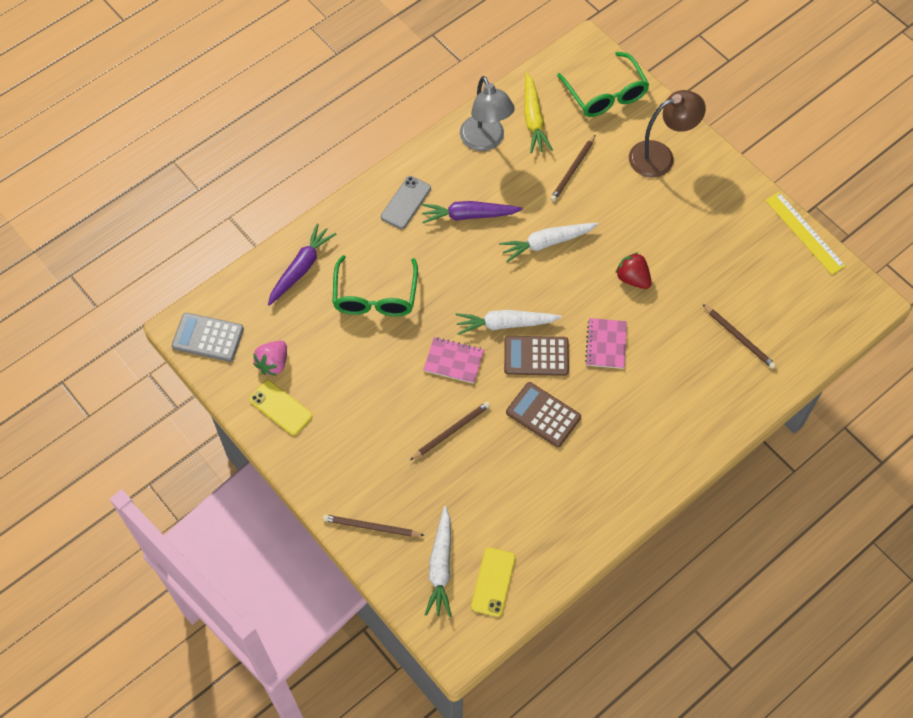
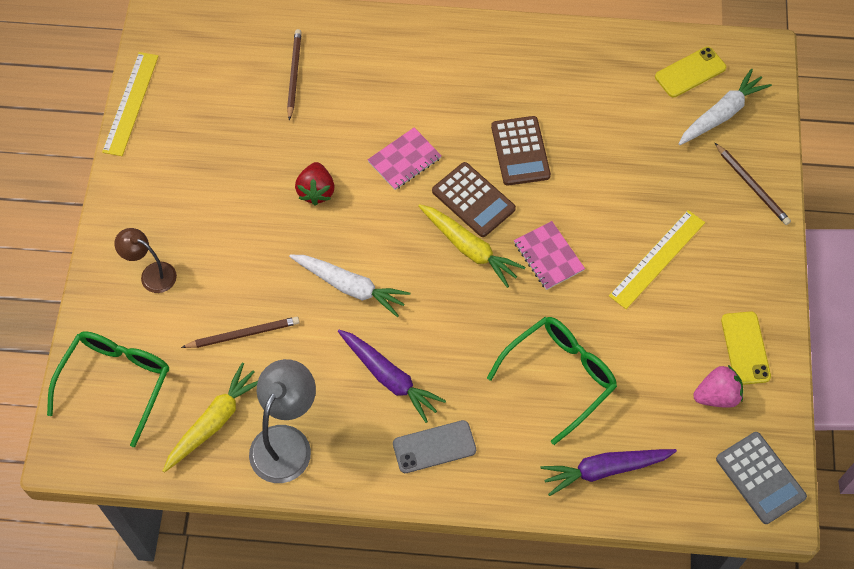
camera: 135 degrees left, 0 degrees up
(386, 418) = (657, 259): none -> yellow ruler
(451, 431) = (611, 202): brown pencil -> none
(505, 324) = (469, 248): white carrot -> yellow carrot
(660, 156) = (152, 274): brown lamp -> brown lamp, size x0.61

